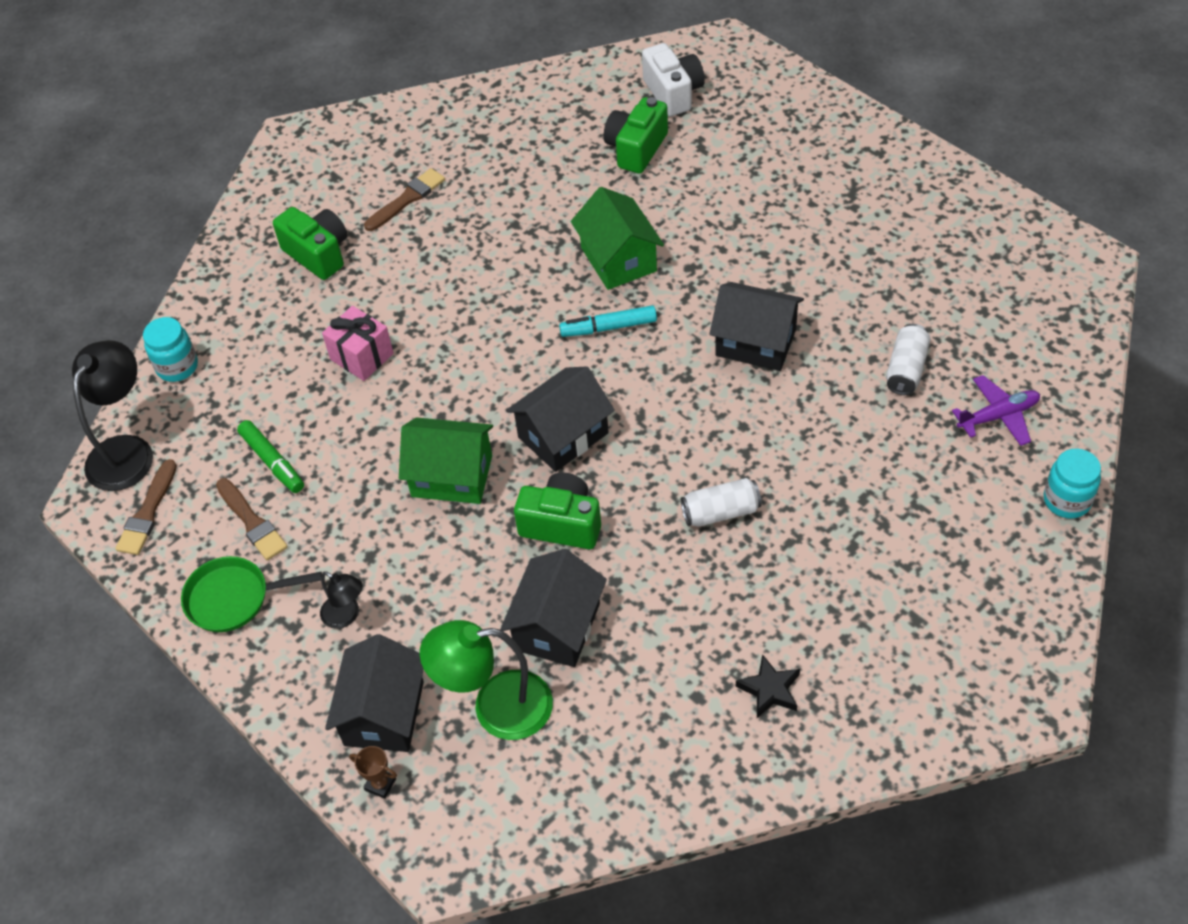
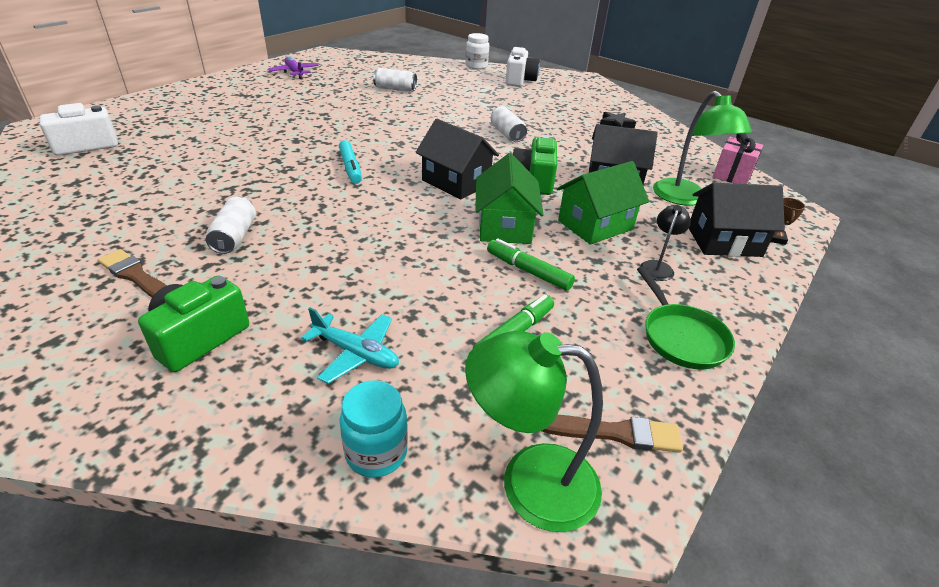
camera: 105 degrees left, 15 degrees down
(126, 451) = (529, 482): black lamp -> green lamp
(252, 522) = (592, 337): brown brush -> none
(276, 350) = (356, 353): none -> turquoise plane
(362, 356) = (370, 286): pink gift -> pink gift (732, 175)
(362, 486) = (528, 271): none -> green marker
(462, 249) = (235, 236): none -> white can
(618, 259) = (278, 165): green house -> green house (595, 225)
(636, 149) = (147, 159): green camera -> none
(755, 342) = (371, 123): black house -> none
(991, 568) = (519, 80): none -> white camera
(998, 416) = (427, 74): purple plane -> purple plane (294, 72)
(1067, 500) = (476, 66): turquoise jar -> white jar

